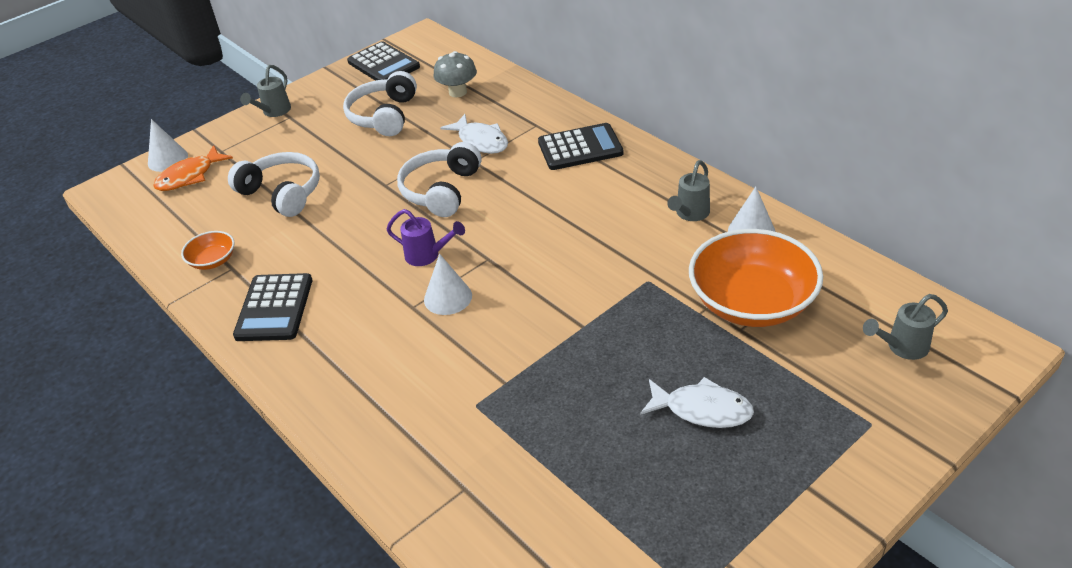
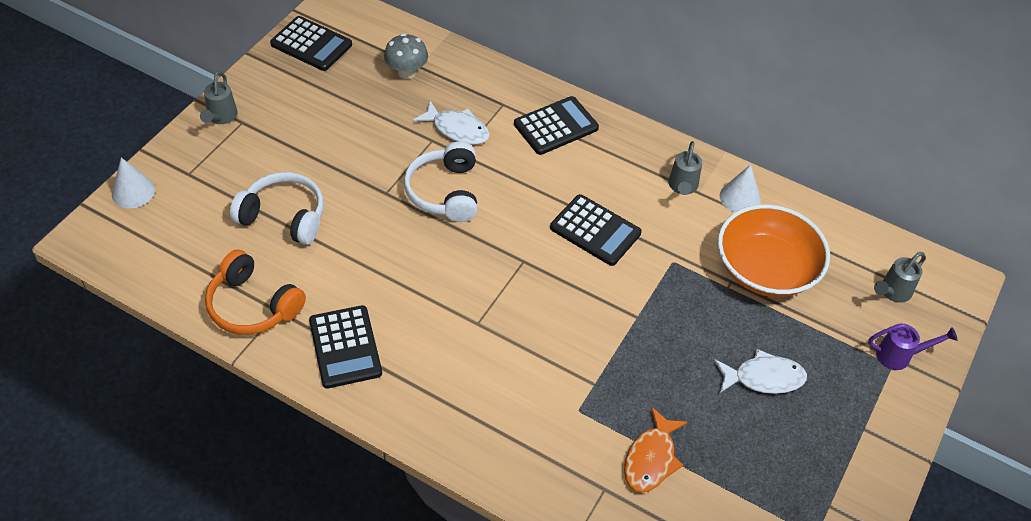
camera: 25 degrees left, 10 degrees up
(189, 176) = (170, 210): orange fish -> orange fish (651, 458)
(213, 260) = (253, 305): orange bowl -> orange headphones
(384, 116) = (344, 110): white headphones -> none
(428, 256) = (466, 266): purple watering can -> purple watering can (900, 356)
(448, 297) = (505, 308): white cone -> none
(576, 241) = (595, 230): none -> black calculator

